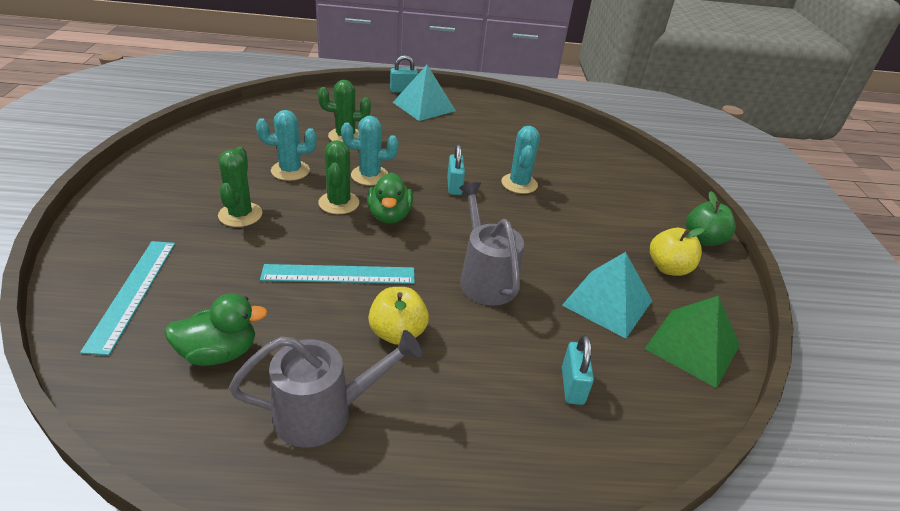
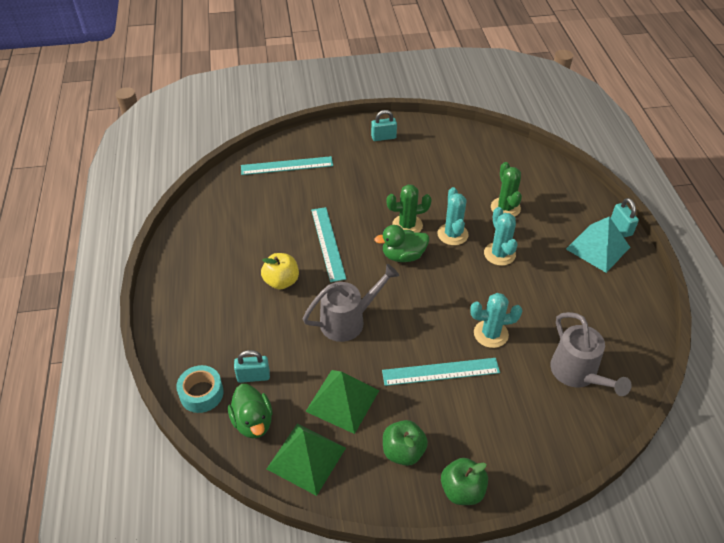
camera: 85 degrees right, 10 degrees up
(219, 353) = (250, 211): green duck -> green duck (253, 422)
(240, 215) = (372, 183): green cactus -> none
(290, 171) = (436, 191): turquoise cactus -> turquoise cactus (499, 254)
(325, 412) = (217, 262): grey watering can -> grey watering can (578, 374)
(454, 186) = (463, 288): turquoise padlock -> turquoise padlock (383, 137)
(566, 224) = (440, 371): none -> turquoise ruler
(605, 455) = (201, 393): none -> turquoise tape
(607, 302) = (342, 401): turquoise pyramid -> green pyramid
(668, 268) = (403, 452): yellow apple -> green apple

